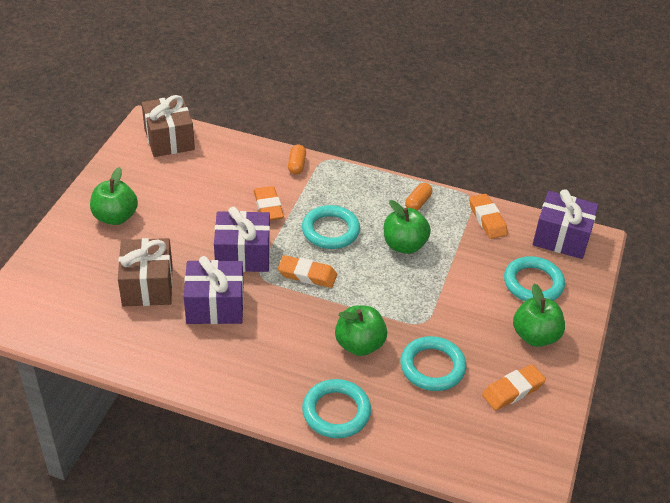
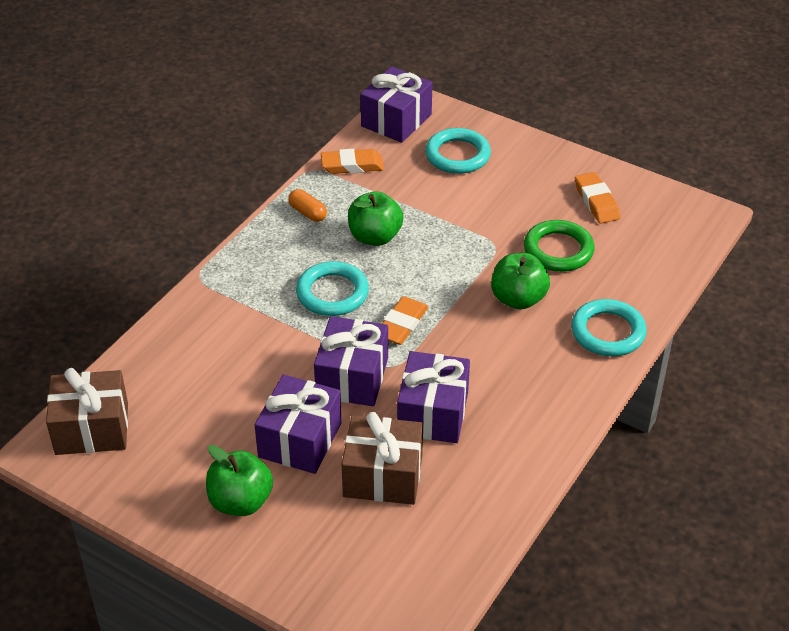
camera: 75 degrees left, 0 degrees up
(175, 237) = (300, 440): none -> purple gift
(268, 207) = (272, 343): orange eraser -> none
(297, 165) = (200, 305): orange capsule -> none
(432, 367) = (558, 250): turquoise ring -> green ring
(535, 336) = (530, 171): green apple -> none

